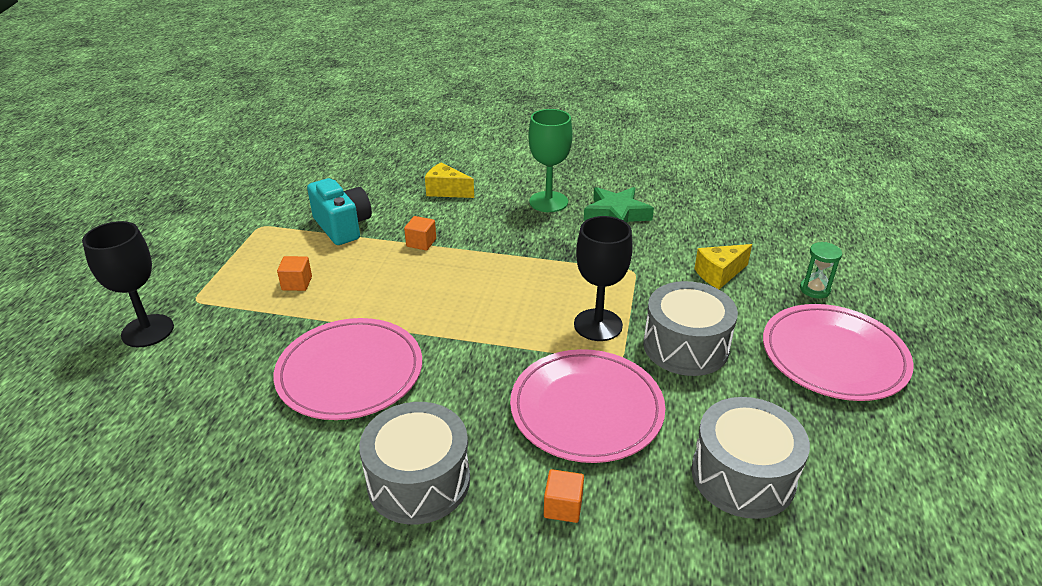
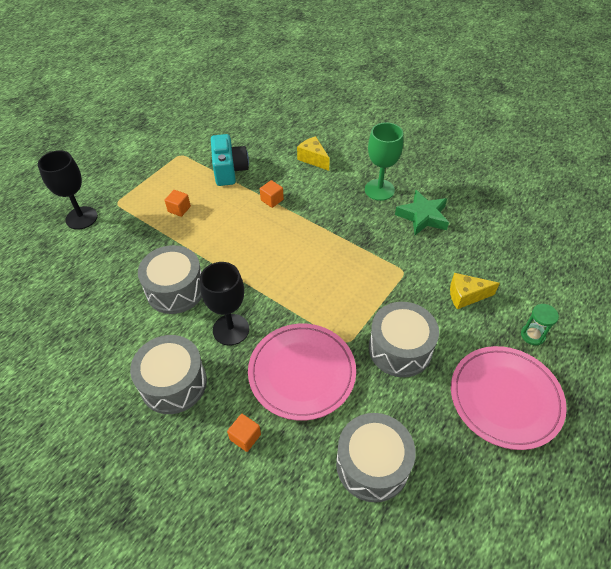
camera: 25 degrees right, 15 degrees up
(350, 372) = (175, 289): pink plate -> grey drum
(598, 325) = (350, 309): black goblet -> black goblet (231, 329)

